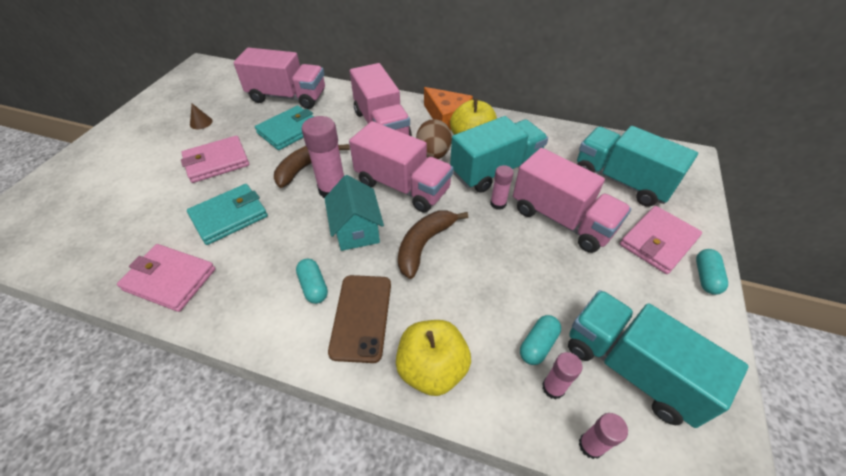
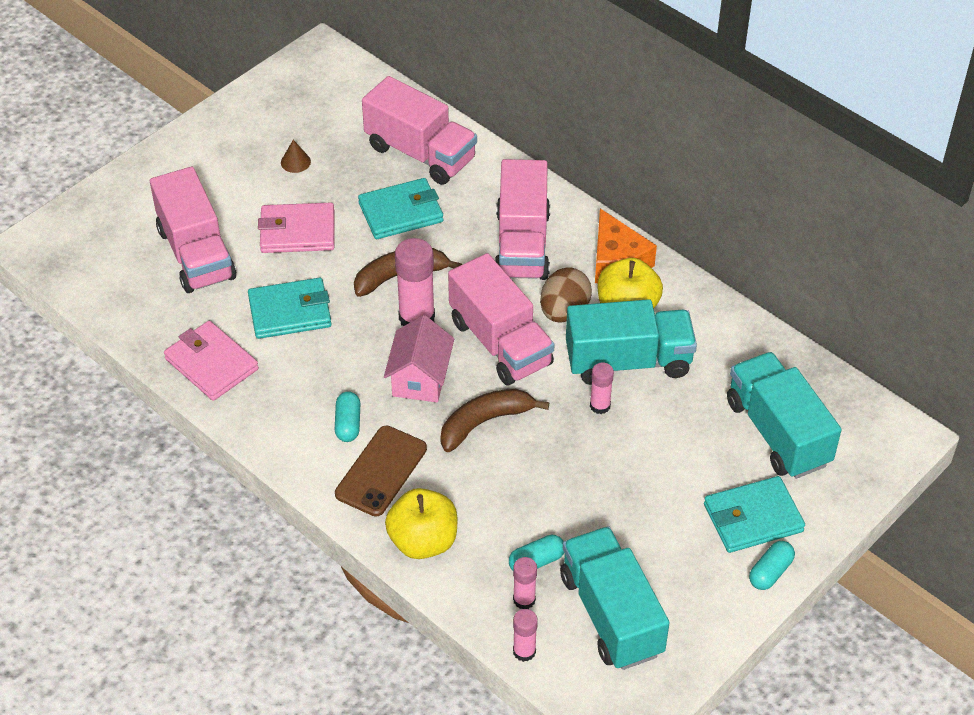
camera: 25 degrees right, 0 degrees up
(356, 230) = (420, 378): turquoise house -> pink house
(561, 219) = (661, 452): pink truck -> pink truck (196, 254)
(658, 242) = (753, 518): pink wallet -> turquoise wallet

